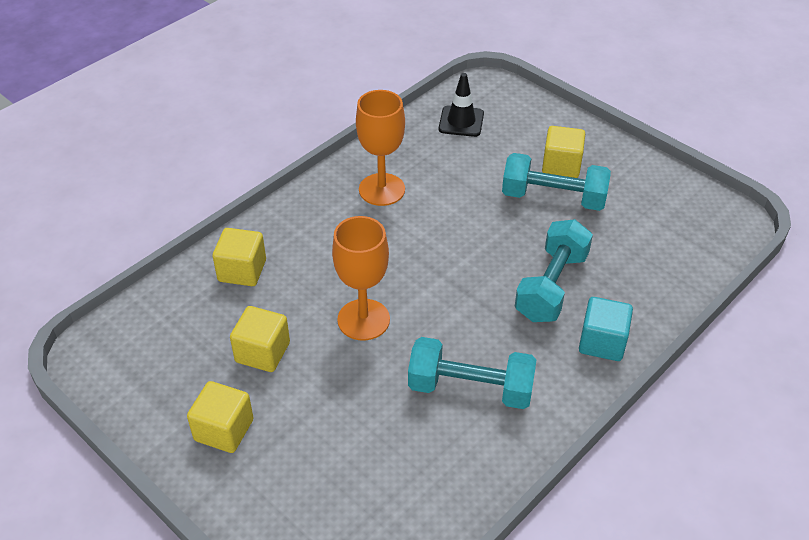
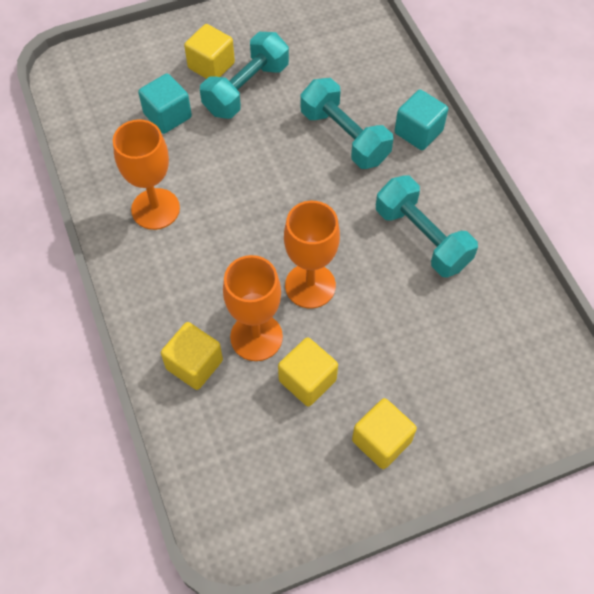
camera: 65 degrees left, 15 degrees up
(289, 301) = (256, 337): none -> orange goblet
(461, 121) = (104, 110): black traffic cone -> none
(470, 388) = (422, 238): turquoise dumbbell -> turquoise dumbbell turned 75 degrees counterclockwise
(484, 160) = (167, 116): none -> turquoise cube

